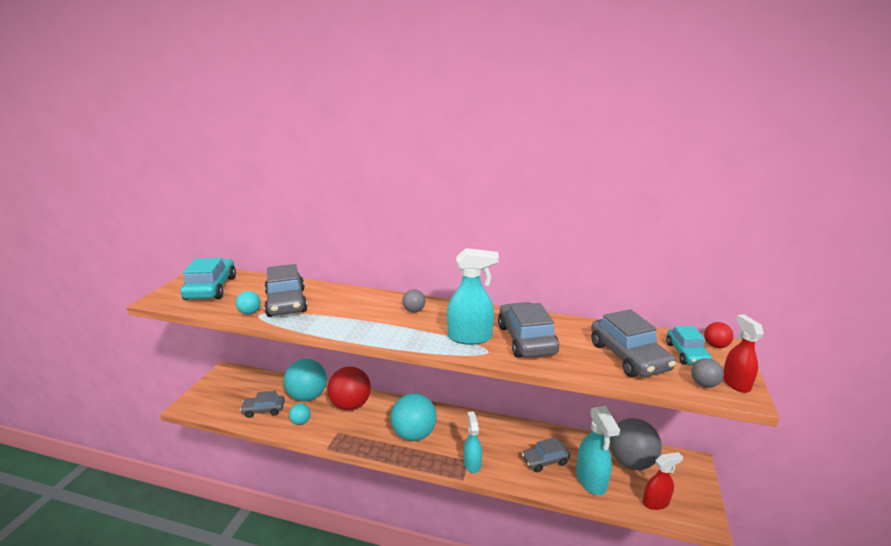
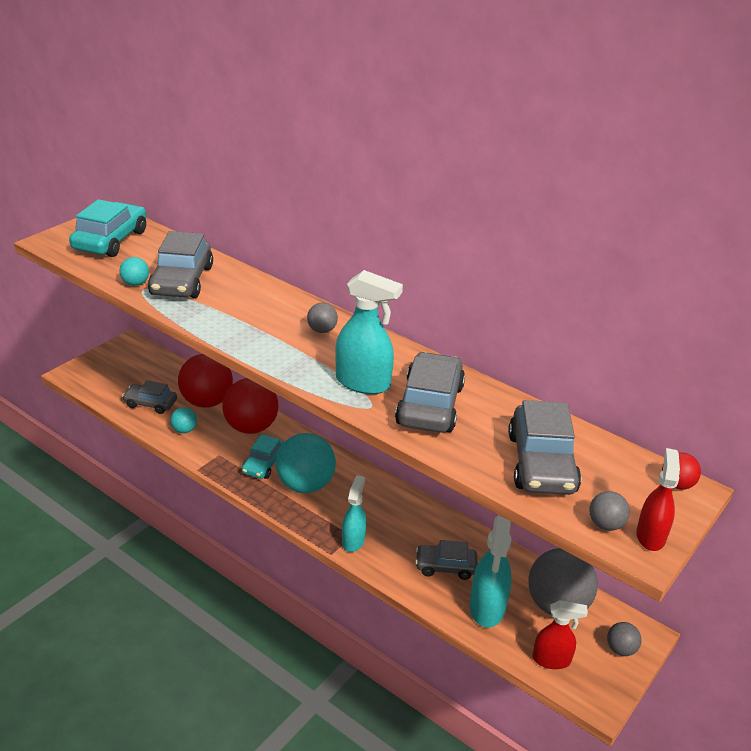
camera: 20 degrees right, 10 degrees up
(307, 396) = (207, 401): turquoise ball -> red ball
(686, 354) = (624, 482): turquoise car -> turquoise car (263, 464)
(689, 478) = (620, 649): none -> grey ball

